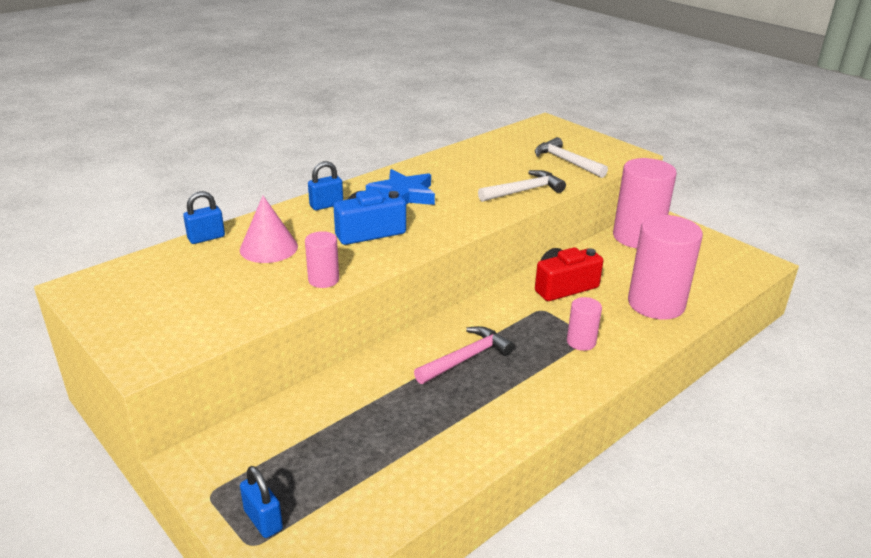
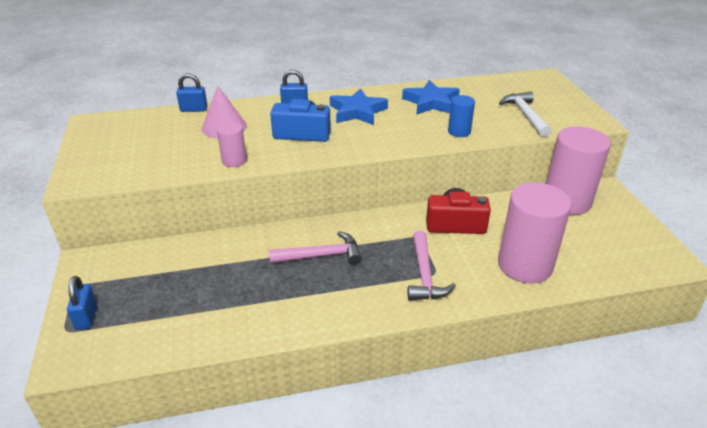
camera: 30 degrees right, 5 degrees up
(467, 169) = (431, 102): none -> blue star
(524, 191) = (459, 132): white hammer -> blue cylinder
(581, 342) = (424, 275): pink cylinder -> pink hammer

